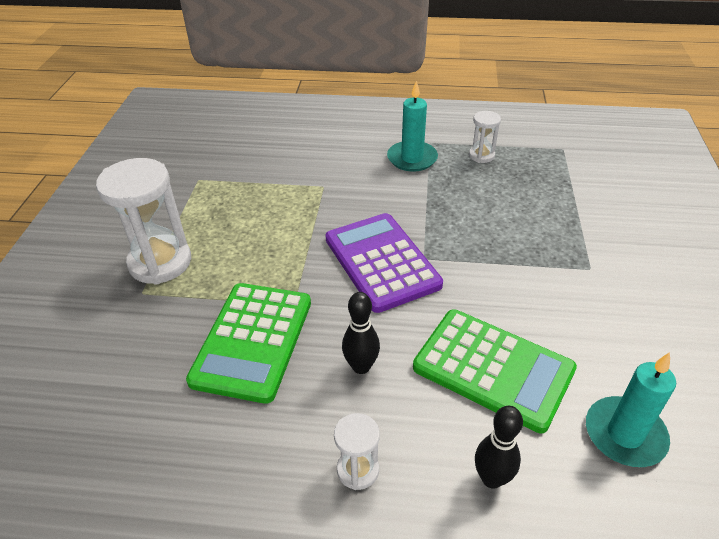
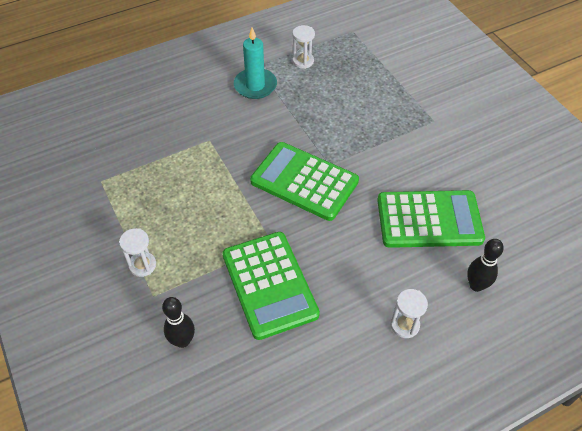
camera: 35 degrees left, 10 degrees up
(160, 262) = (142, 265): white hourglass -> white hourglass, size x0.50
(361, 366) = (353, 262): black bowling pin -> black bowling pin (182, 341)
(381, 262) = (304, 181): purple calculator -> green calculator
(624, 434) = (521, 220): turquoise candle -> none

